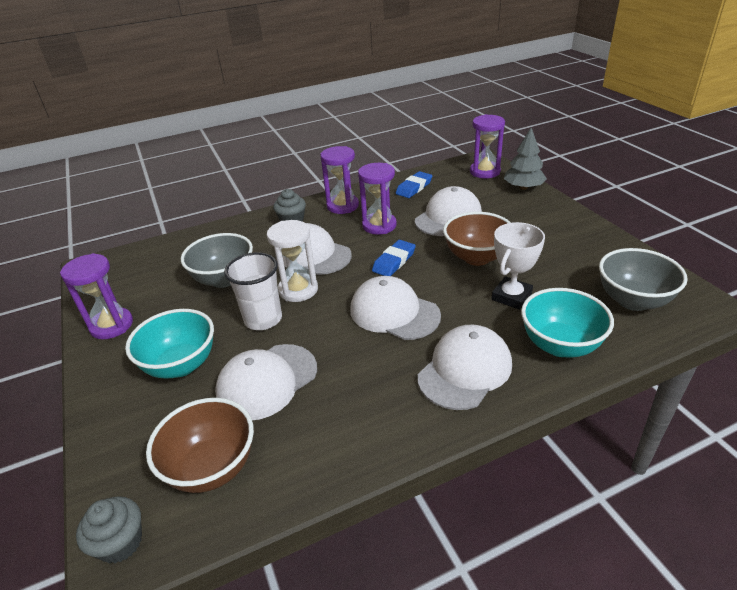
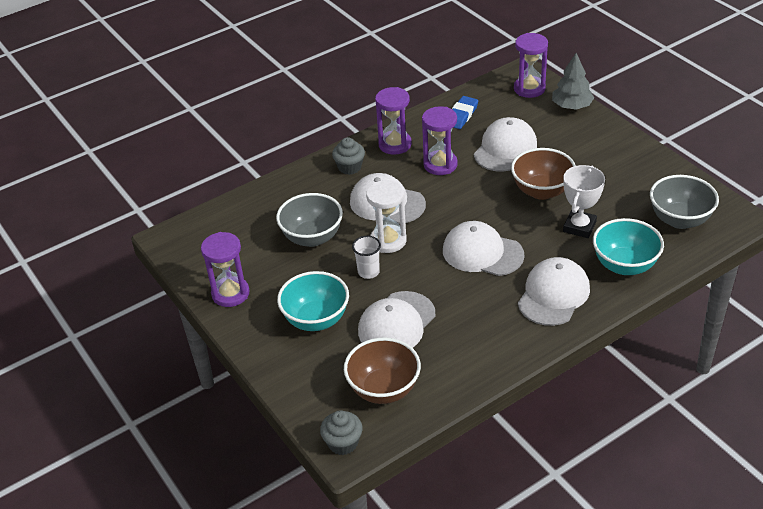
camera: 10 degrees left, 5 degrees up
(263, 319) = (368, 272): white cup -> white cup, size x0.64
(394, 261) = (467, 203): blue eraser -> none

